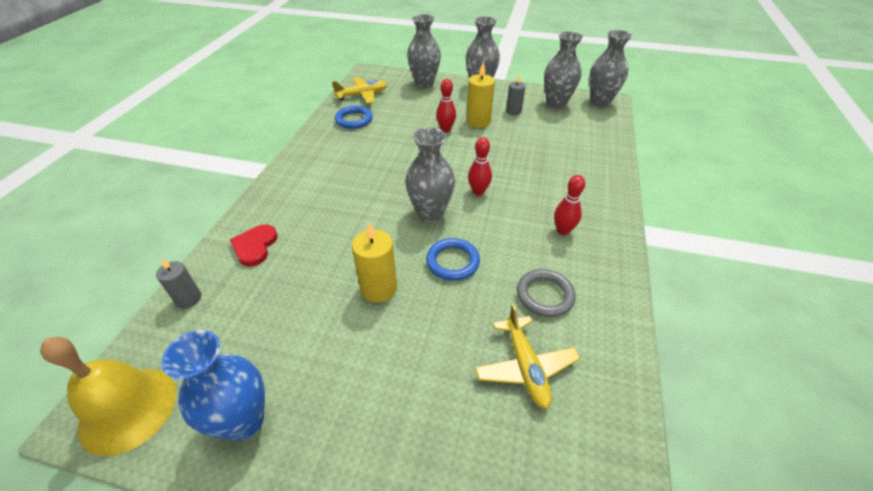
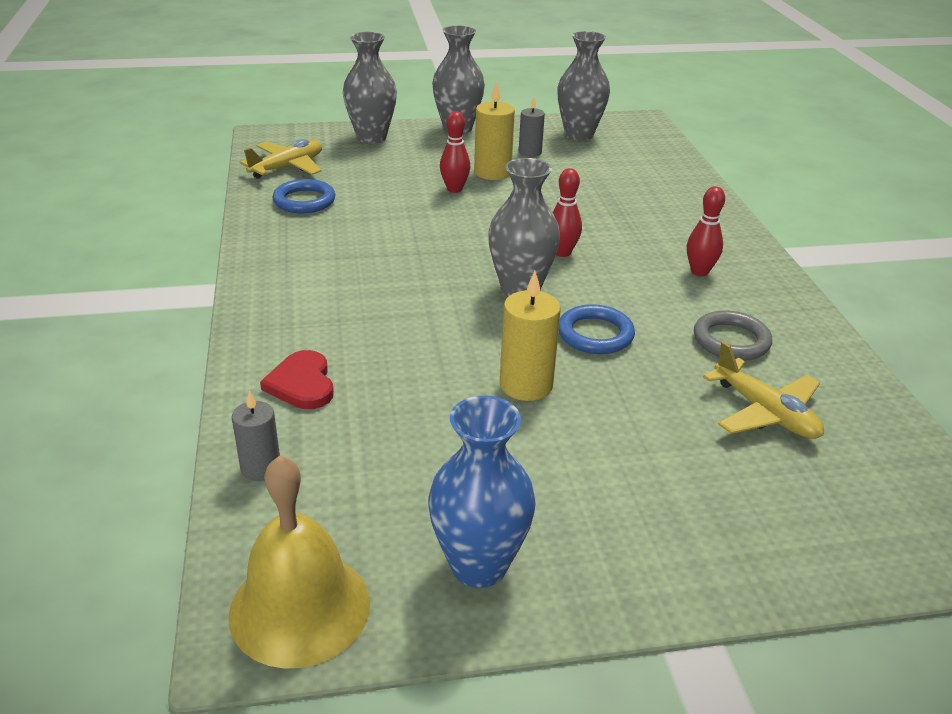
camera: 25 degrees left, 10 degrees down
(600, 102) = (633, 124): grey vase -> none

